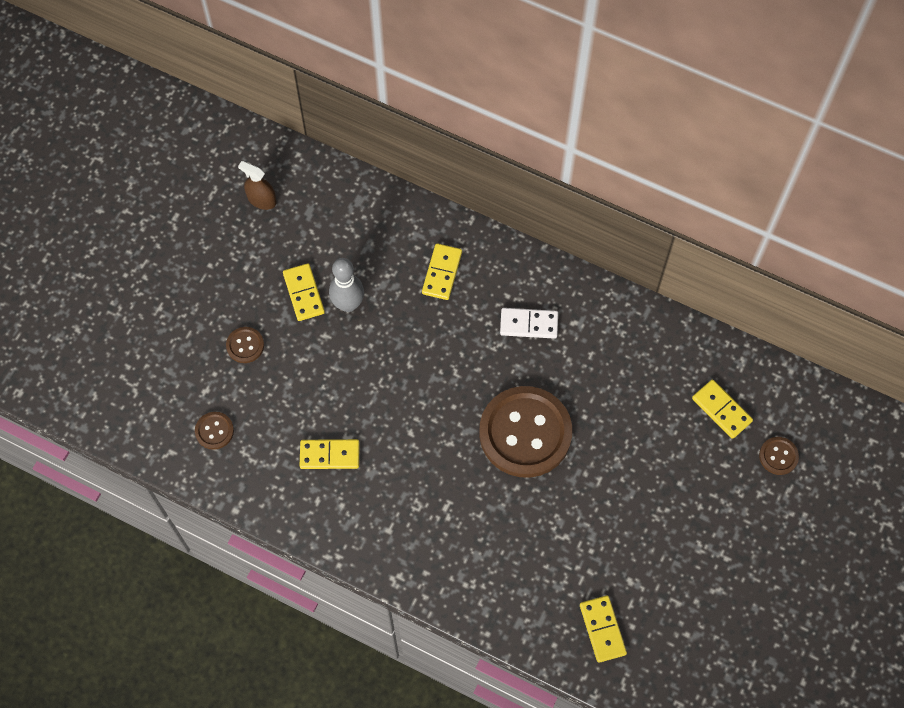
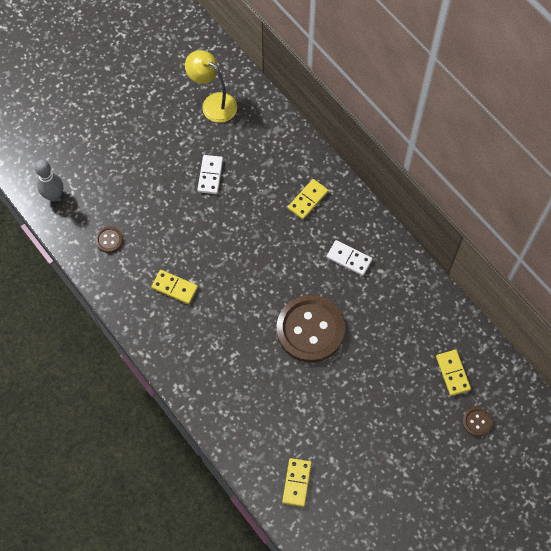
camera: 25 degrees right, 0 degrees up
(245, 345) = (156, 193): brown button -> none
(261, 200) = (213, 103): brown spray bottle -> yellow lamp
(304, 293) = (210, 175): yellow domino -> white domino
(348, 304) = (235, 195): grey bowling pin -> grey bowling pin (54, 196)

